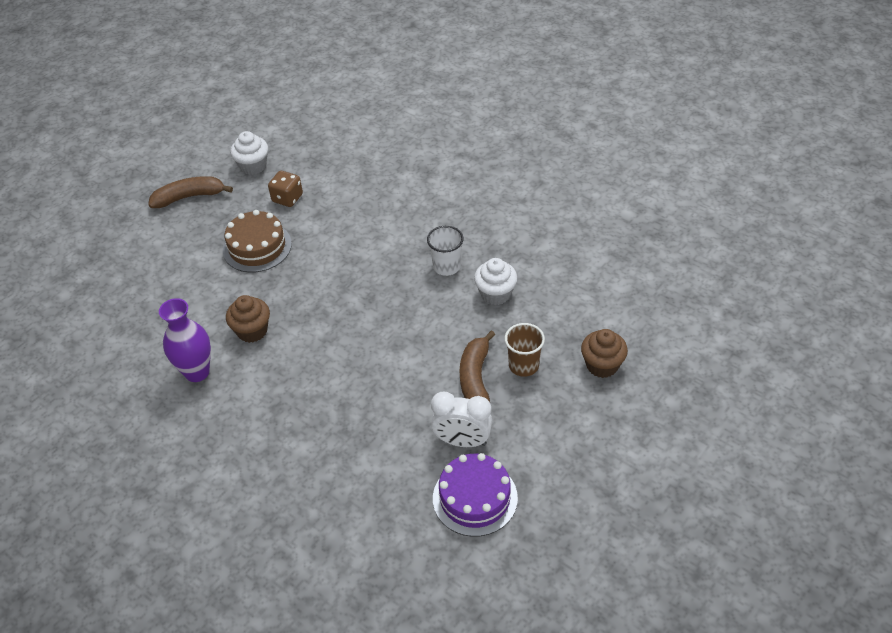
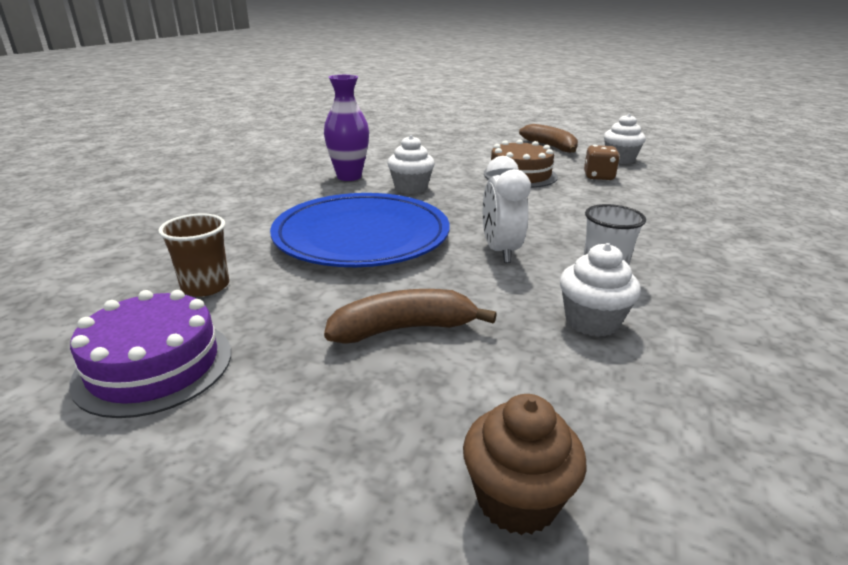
camera: 70 degrees right, 20 degrees down
(252, 331) = (411, 188): brown cupcake -> white cupcake
(341, 381) = (362, 236): none -> blue plate
(462, 441) = (273, 336): white clock -> white clock (500, 251)
(523, 365) = (455, 376): brown cup -> brown cup (205, 286)

